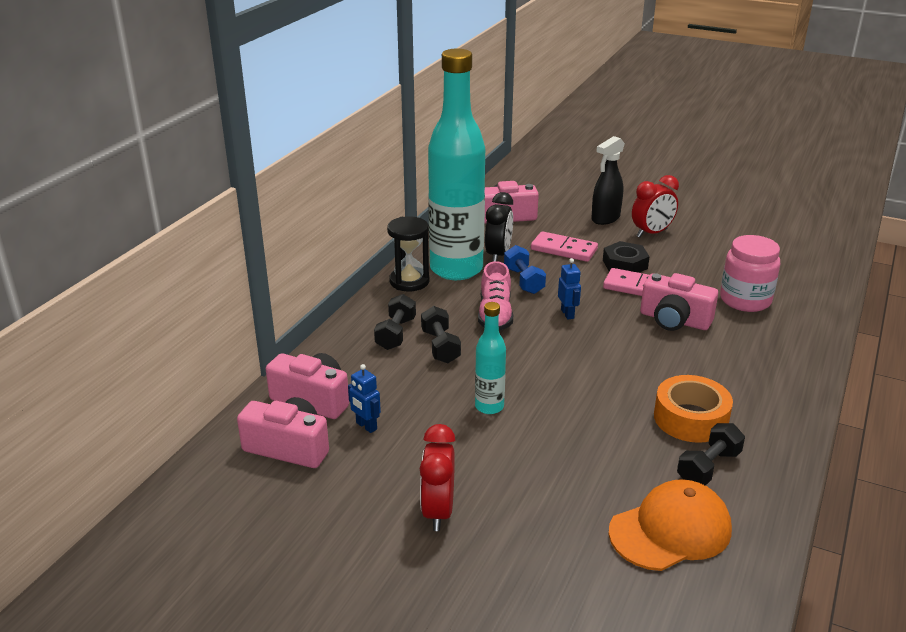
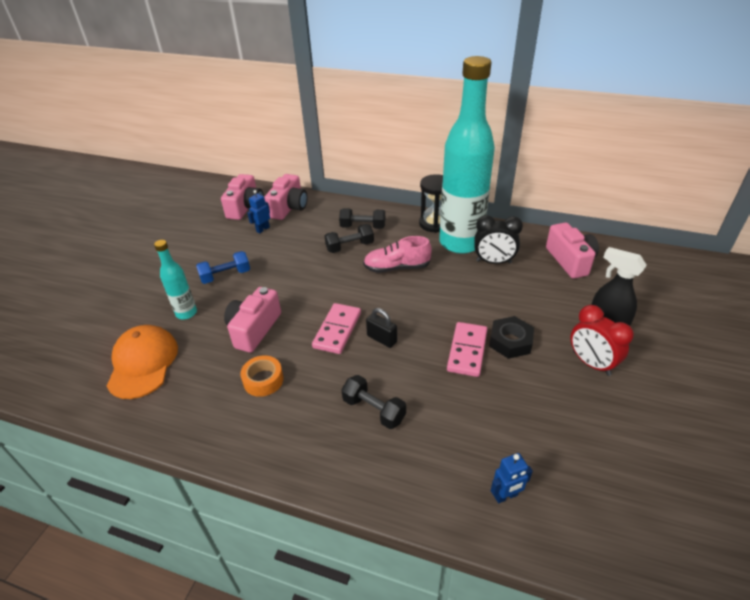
camera: 85 degrees right, 10 degrees up
(438, 511) = (184, 263): red clock -> none
(489, 407) = (281, 274): turquoise bottle -> turquoise bottle (186, 313)
(523, 281) = (454, 279): blue dumbbell -> blue dumbbell (226, 276)
(564, 249) = (521, 299): pink domino -> pink domino (337, 330)
(567, 314) = (407, 306): blue robot -> blue robot (506, 496)
(621, 334) = (381, 339): none -> black padlock
(670, 530) = (143, 363): orange cap -> orange cap turned 150 degrees counterclockwise
(674, 320) = (413, 375): pink camera -> pink camera (254, 329)
(690, 418) = (263, 380): orange tape -> orange tape, size x0.66
(708, 467) = (203, 388): black dumbbell -> black dumbbell (374, 410)
(745, 300) = (468, 437): pink jar -> none

